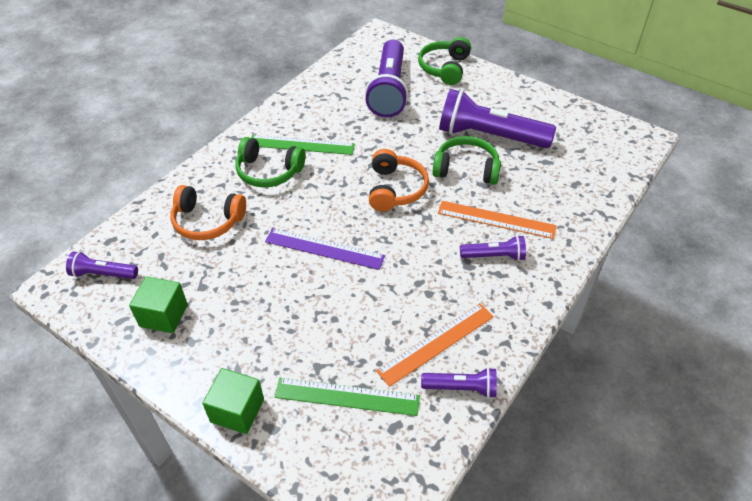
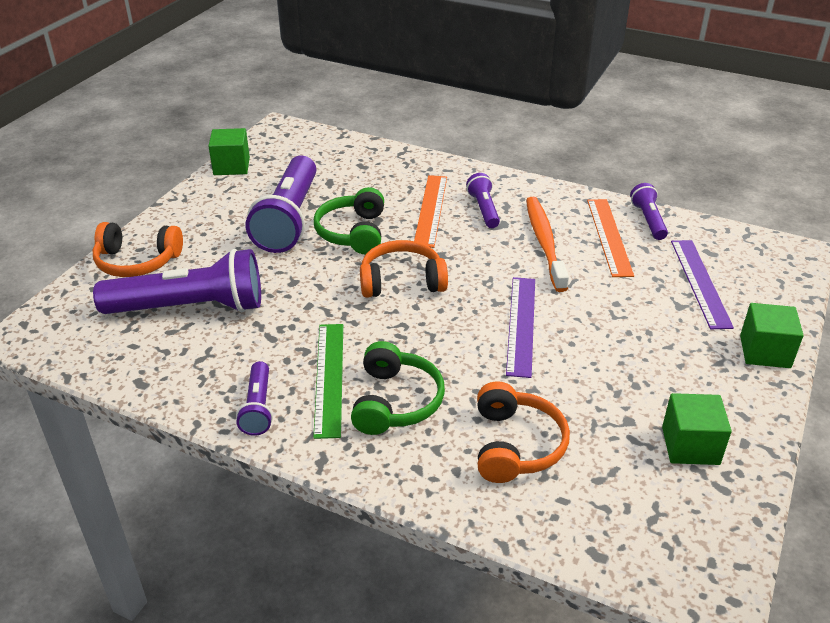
camera: 100 degrees left, 10 degrees down
(103, 274) = (661, 537): purple flashlight -> purple flashlight (258, 407)
(347, 396) = (700, 282): green ruler -> purple ruler
(433, 289) = (544, 243): none -> orange toothbrush
(436, 343) = (609, 236): orange ruler -> orange ruler turned 45 degrees clockwise
(444, 68) = (137, 262): green headphones -> orange headphones
(572, 109) = (231, 166): none -> green cube

